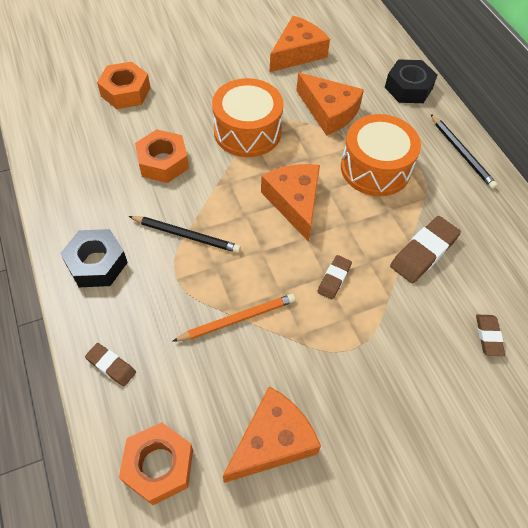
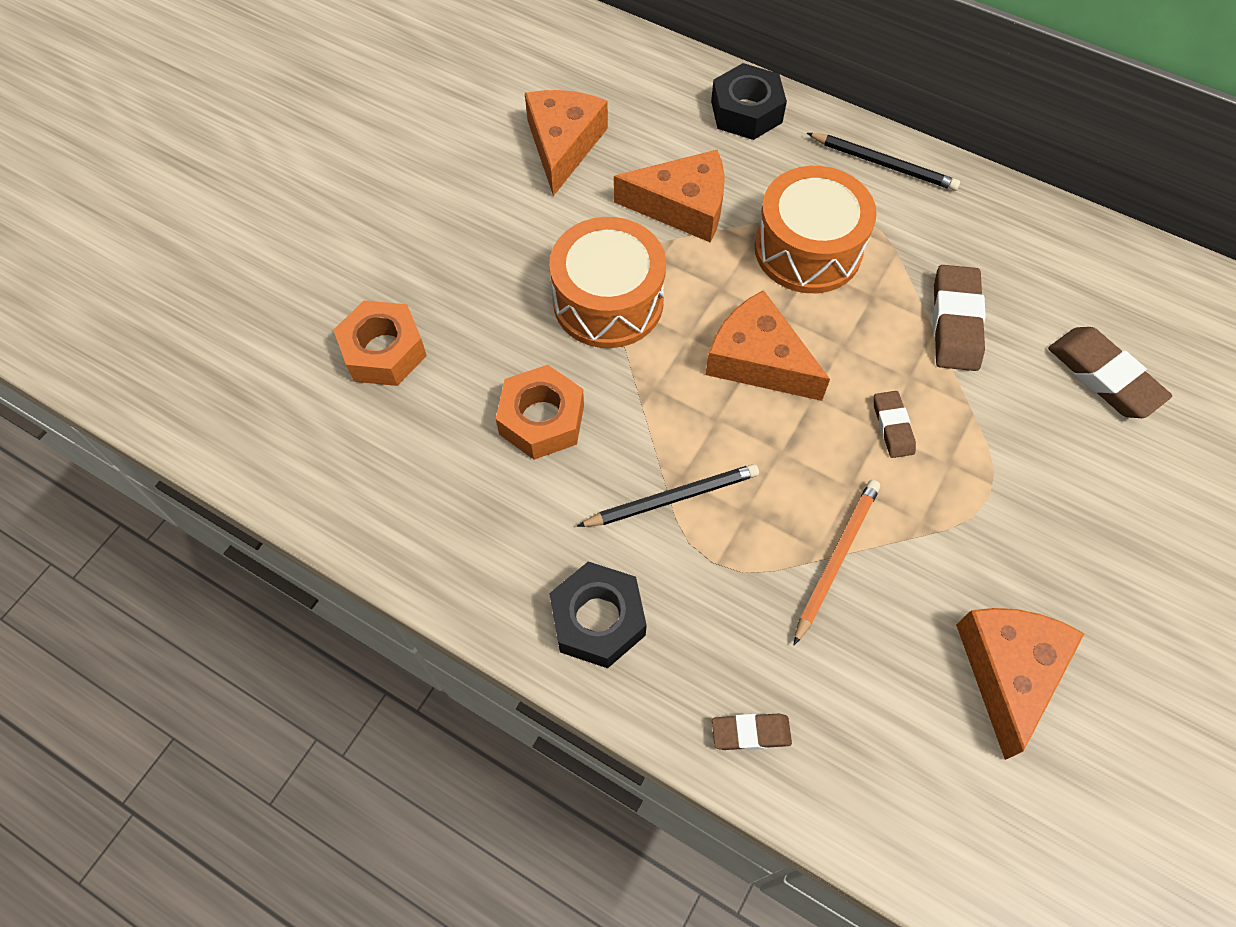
camera: 35 degrees left, 5 degrees up
(159, 466) = (921, 801): orange nut -> none
(488, 336) = (1104, 377): brown eraser -> brown eraser, size x1.74

